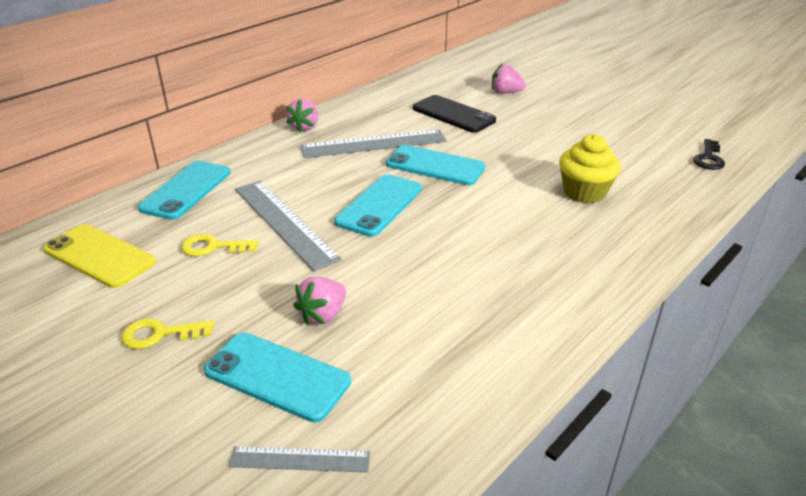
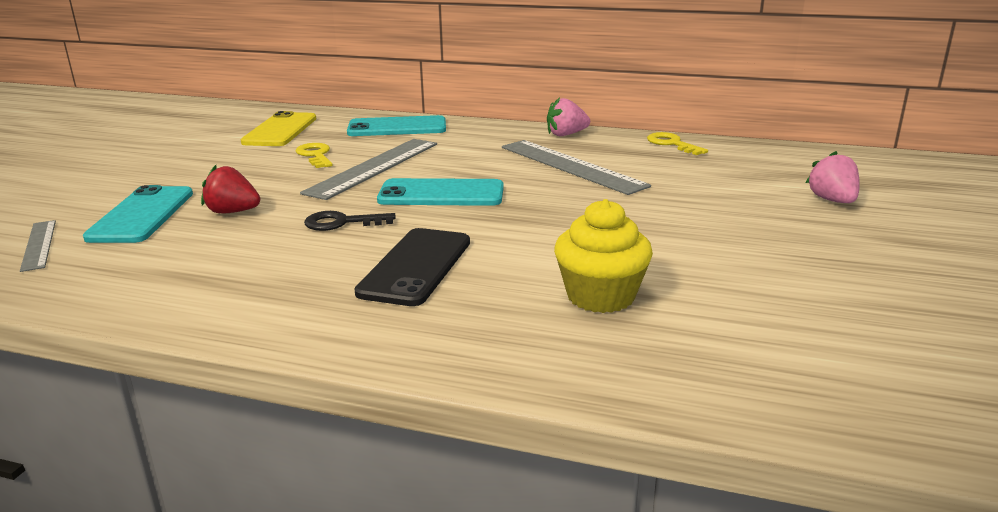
camera: 65 degrees right, 10 degrees down
(160, 334) = (187, 169): yellow key -> yellow key (672, 144)
(323, 315) = (233, 212): pink strawberry -> red strawberry
(435, 166) = (559, 201): turquoise phone -> none
(453, 114) = (708, 185): black phone -> black phone (416, 267)
(709, 158) = (883, 396): black key -> black key (342, 223)

